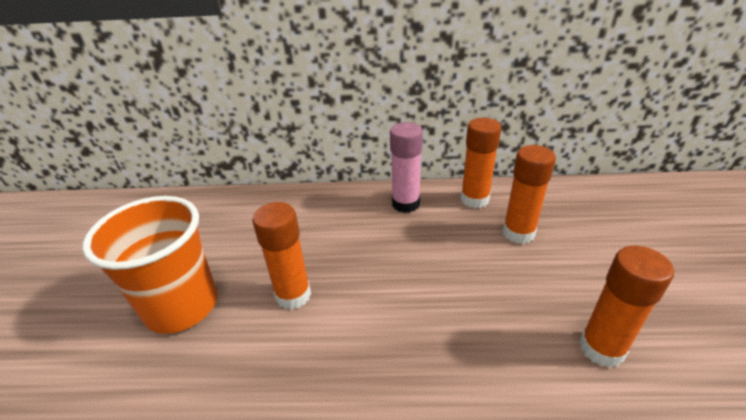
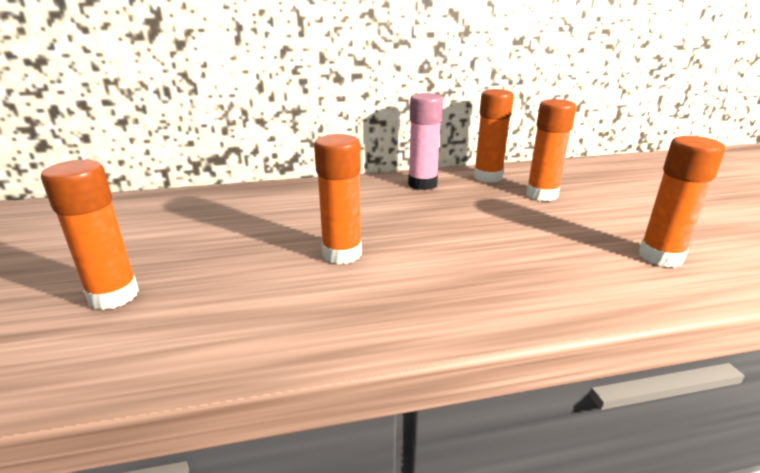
camera: 15 degrees left, 10 degrees down
(102, 320) = (113, 296): none -> orange glue stick
(182, 306) = (214, 274): orange cup -> none

